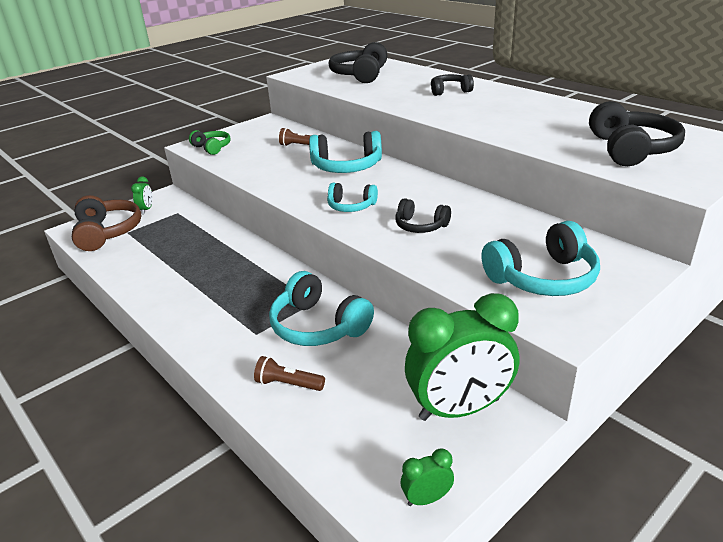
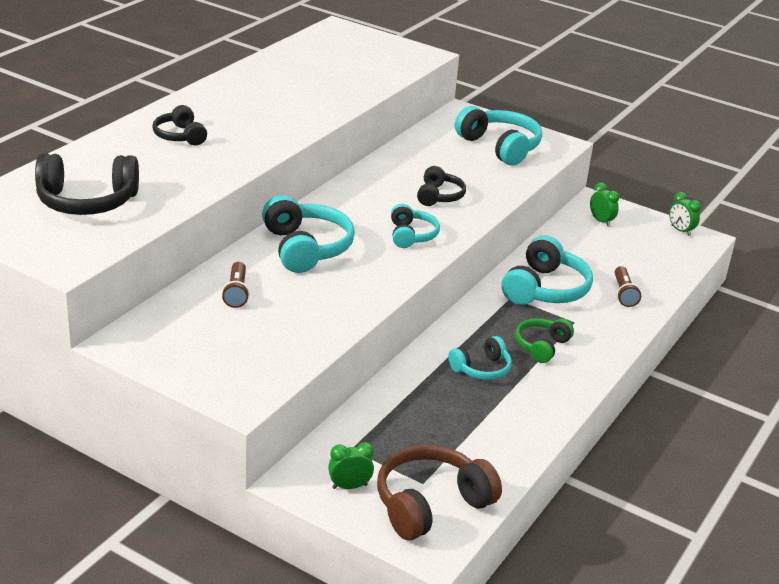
camera: 110 degrees left, 0 degrees up
(212, 148) = (250, 375): green headphones -> green headphones (541, 346)
(220, 270) = (481, 369): none -> turquoise headphones
(459, 409) = (601, 221): green clock -> green clock, size x0.42
(631, 149) = (357, 63): black headphones -> none

